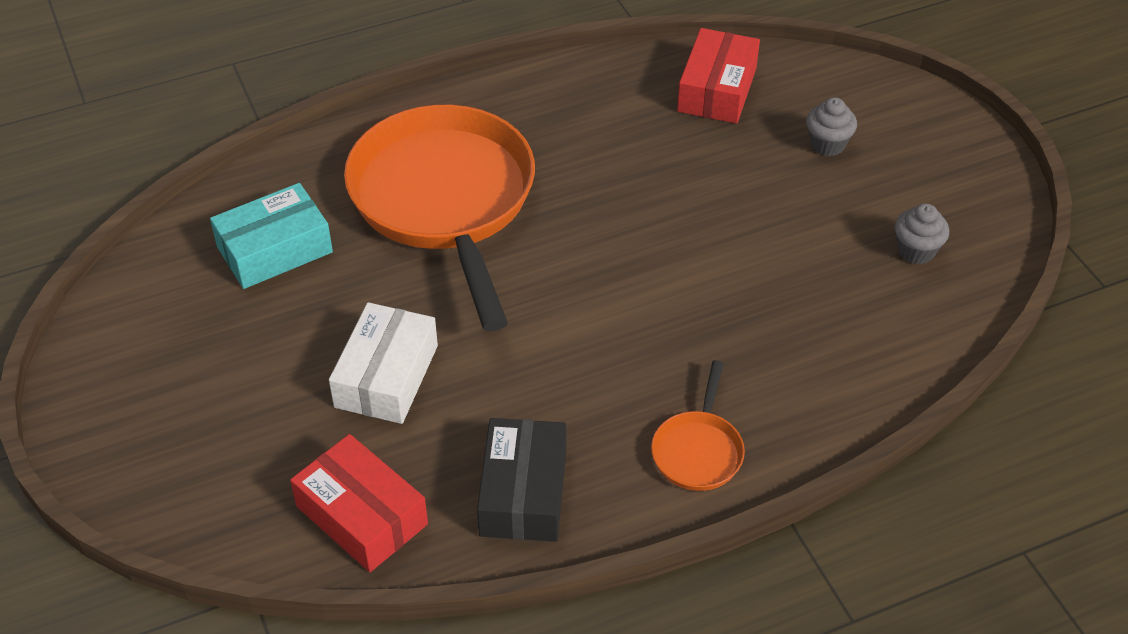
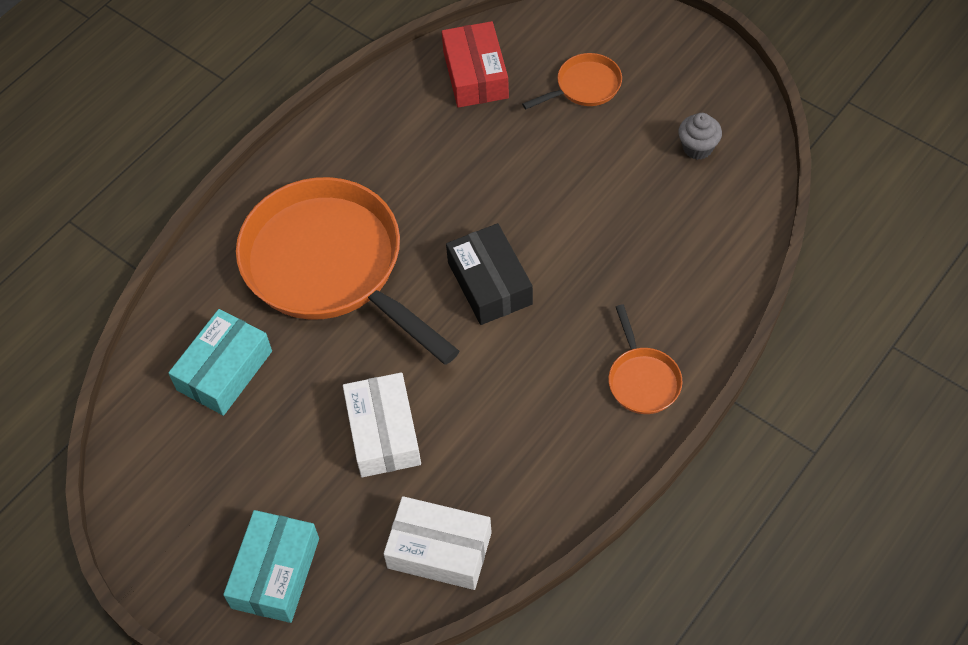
camera: 25 degrees left, 10 degrees up
(184, 456) = (275, 573): none -> turquoise box
(361, 515) = (439, 550): red box -> white box
(523, 492) = (542, 473): black box -> black box (489, 283)
(827, 144) = (584, 86): grey cupcake -> orange pan

